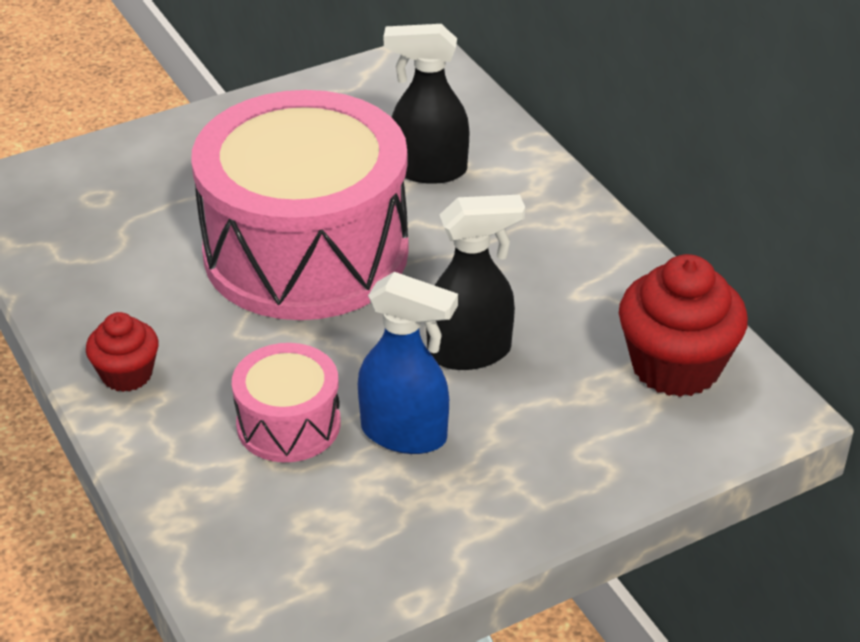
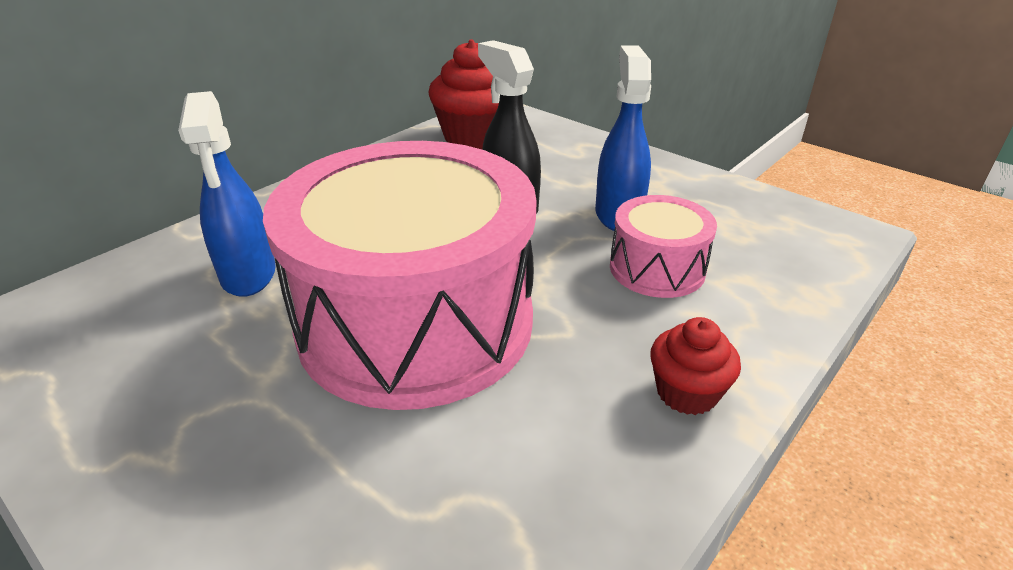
camera: 110 degrees left, 5 degrees down
(428, 170) = (248, 275): black spray bottle -> blue spray bottle

